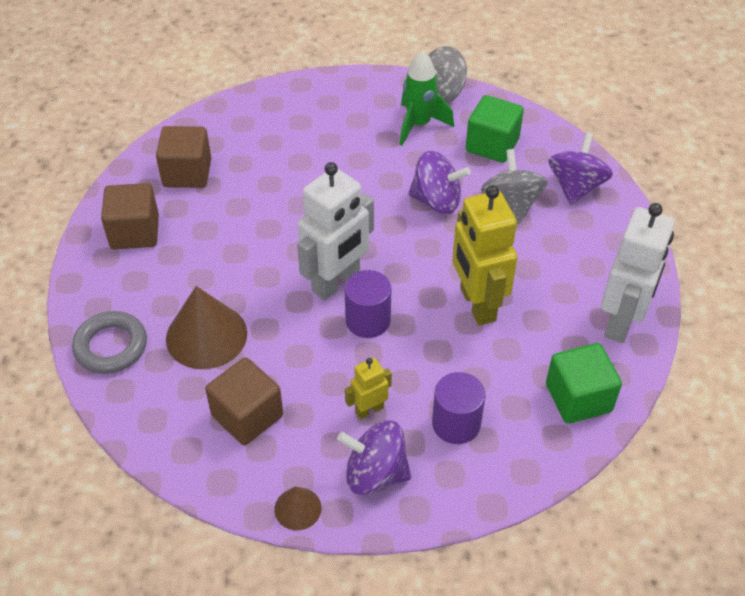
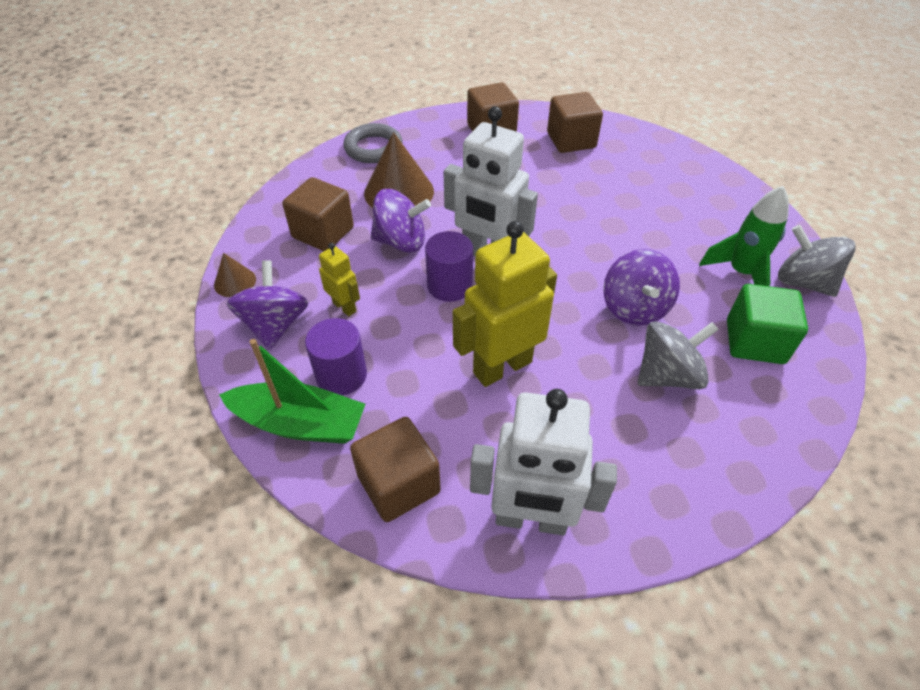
camera: 75 degrees right, 0 degrees up
(504, 462) = (299, 423): none -> green boat
(576, 187) = (740, 438): purple spinning top -> purple spinning top (401, 241)
(578, 398) = (398, 484): green cube -> brown cube

